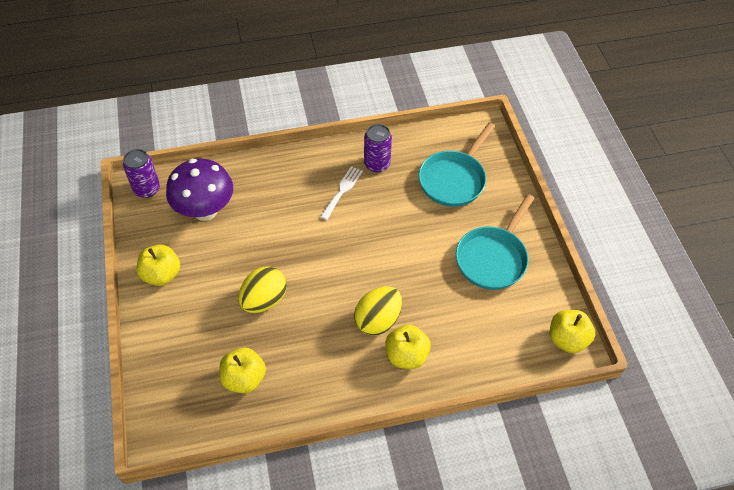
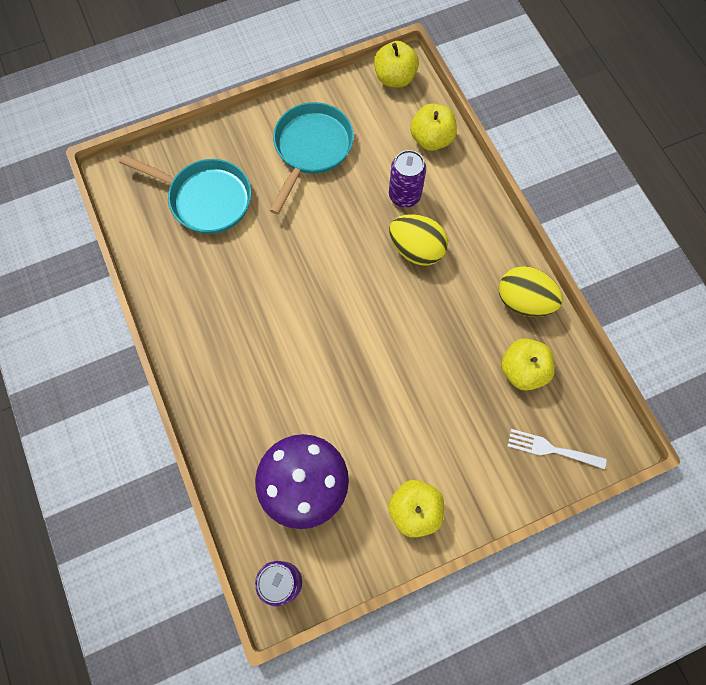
camera: 100 degrees left, 15 degrees up
(264, 300) = (421, 375): yellow egg -> yellow egg (524, 301)
(342, 190) = (243, 321): white fork -> white fork (551, 449)
(377, 164) = (193, 288): purple can -> purple can (404, 195)
(406, 355) = (451, 216): yellow apple -> yellow apple (431, 139)
(493, 258) = (311, 149): turquoise pan -> turquoise pan turned 90 degrees counterclockwise

